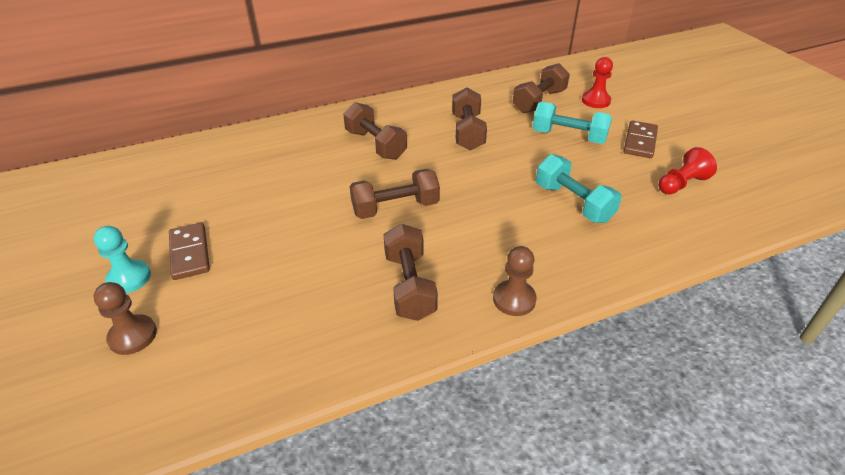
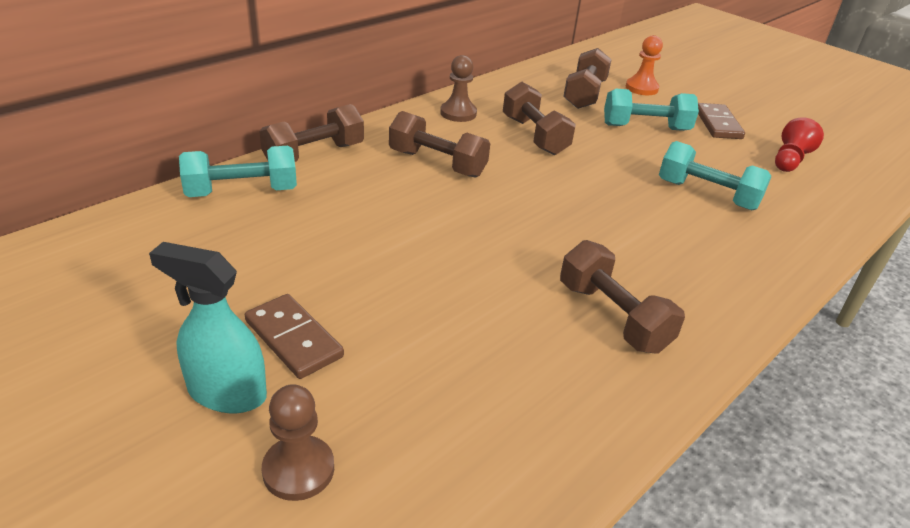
camera: 25 degrees left, 5 degrees down
(129, 278) = (226, 392): turquoise pawn -> turquoise spray bottle
(231, 147) = (242, 192): none -> turquoise dumbbell
(395, 208) = (523, 232): brown dumbbell -> brown dumbbell (314, 155)
(514, 299) = (734, 307): brown pawn -> brown pawn (458, 113)
(596, 101) = (641, 88): red pawn -> orange pawn

